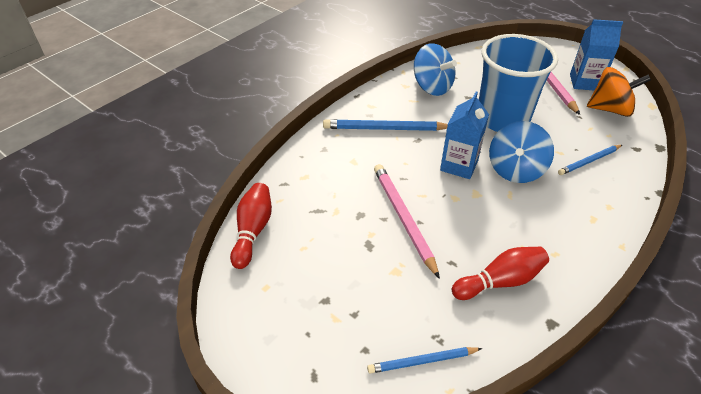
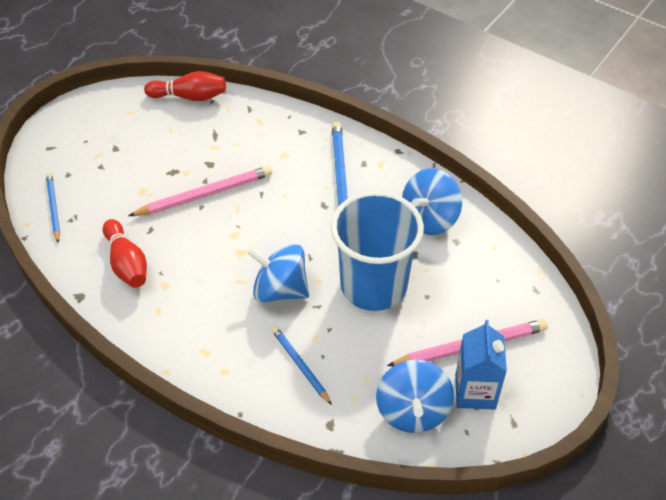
camera: 85 degrees right, 5 degrees up
(459, 165) = (284, 239): blue carton -> none
(610, 109) = (412, 411): orange spinning top -> blue spinning top

